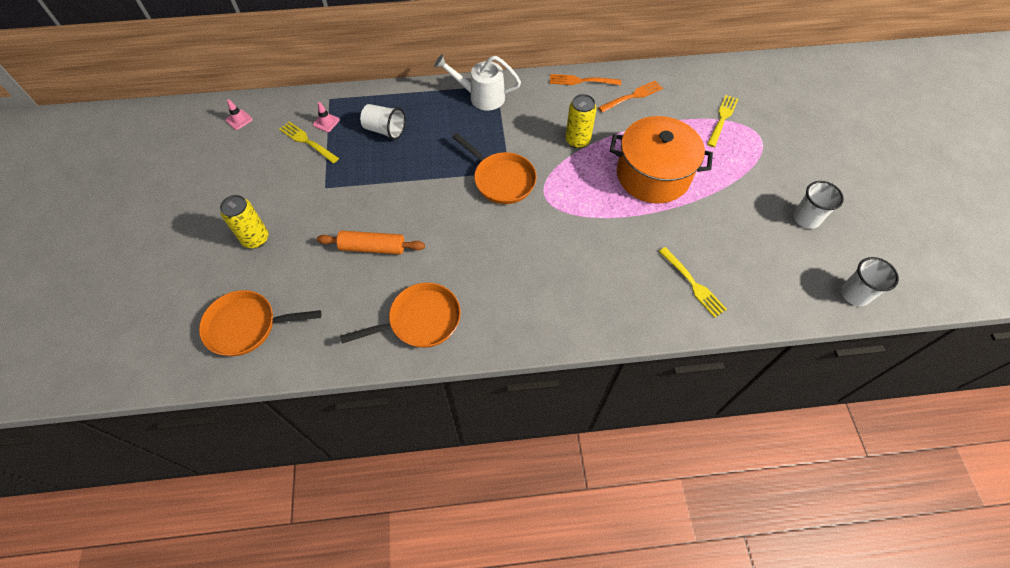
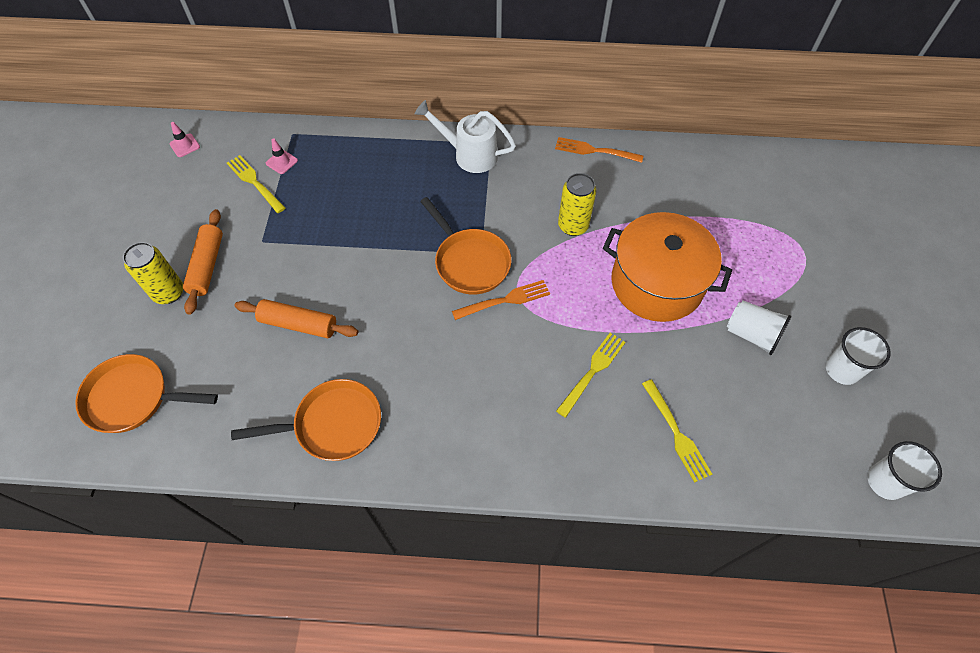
camera: 10 degrees right, 0 degrees up
(283, 213) = (207, 266): none -> orange rolling pin
(385, 130) = (347, 181): white cup -> white cup (751, 334)
(632, 96) = (653, 178): orange fork -> orange fork (505, 300)
(722, 119) = (760, 223): yellow fork -> yellow fork (592, 371)

